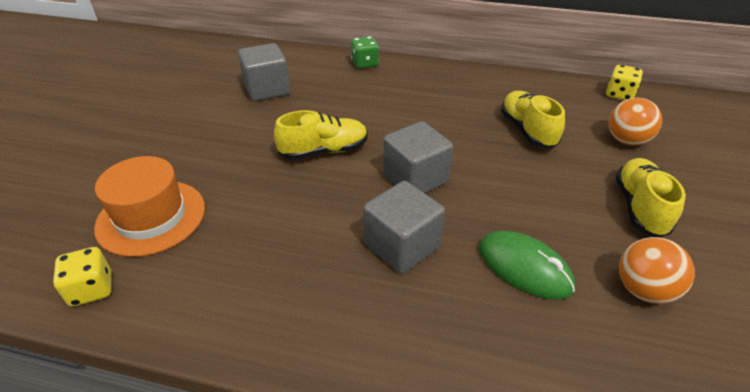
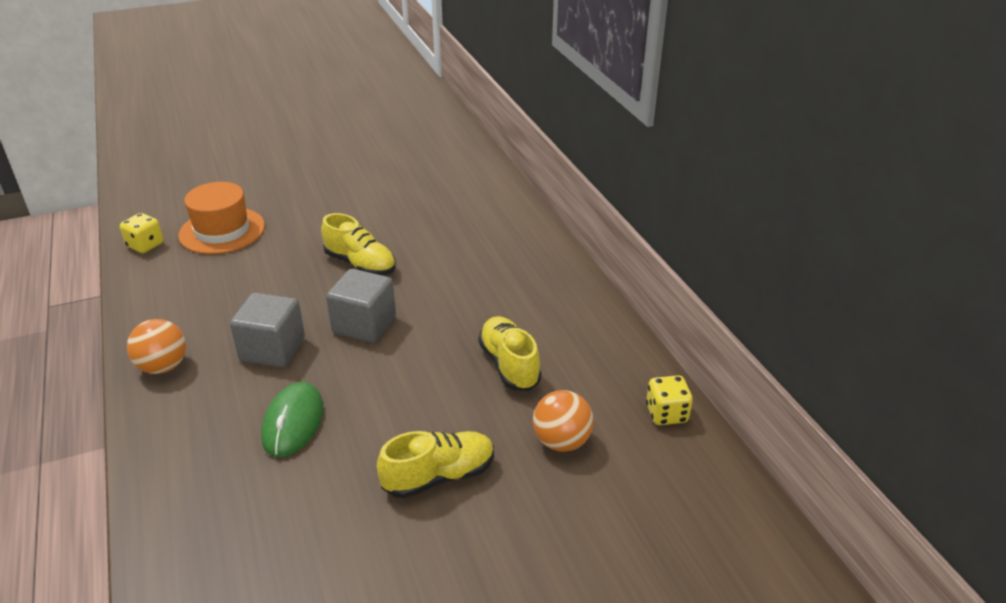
camera: 55 degrees right, 5 degrees down
(267, 89) = (422, 198): grey cube -> none
(365, 64) = (526, 226): green dice -> none
(527, 130) = (509, 365): yellow shoe -> yellow shoe turned 60 degrees counterclockwise
(643, 290) = (313, 502): orange ball -> orange ball (163, 366)

